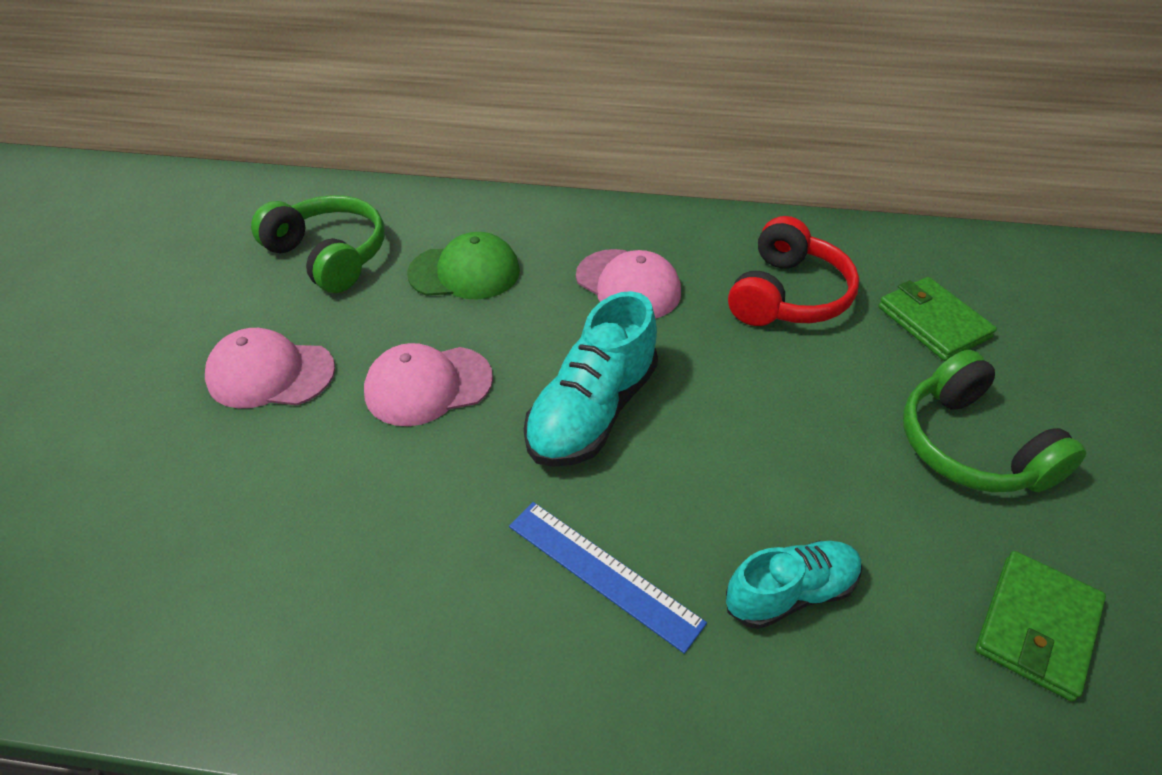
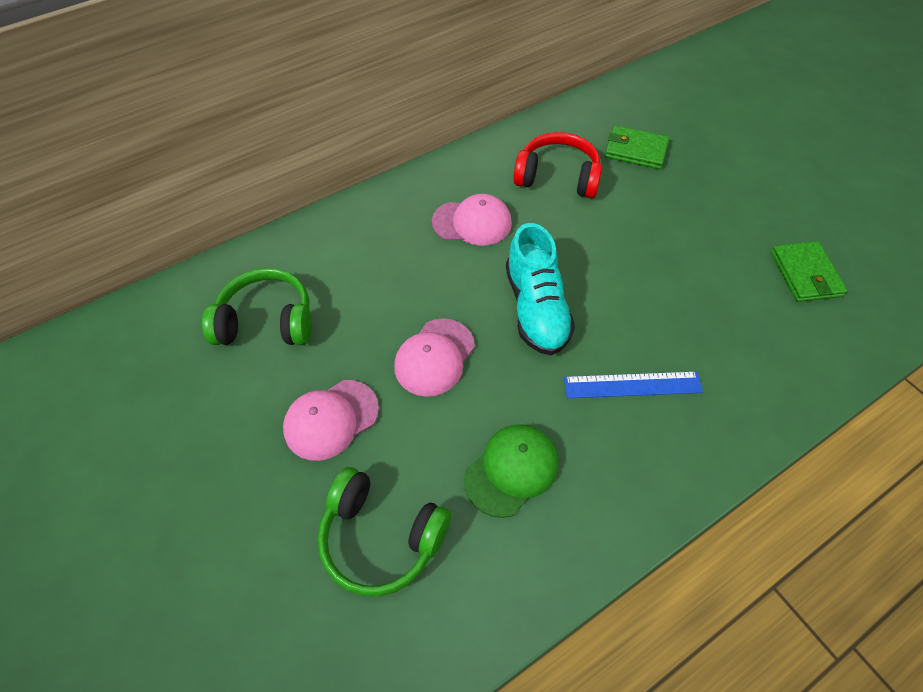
camera: 40 degrees left, 10 degrees up
(465, 272) = (370, 275): green cap -> green cap (511, 470)
(787, 295) = (557, 177): red headphones -> red headphones turned 60 degrees counterclockwise
(790, 593) = (712, 331): turquoise shoe -> none
(971, 446) = (710, 207): green headphones -> green headphones (381, 537)

